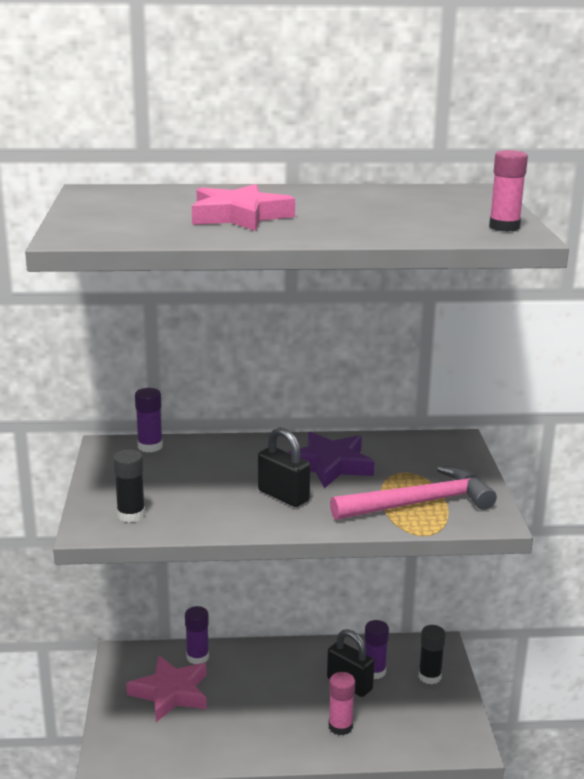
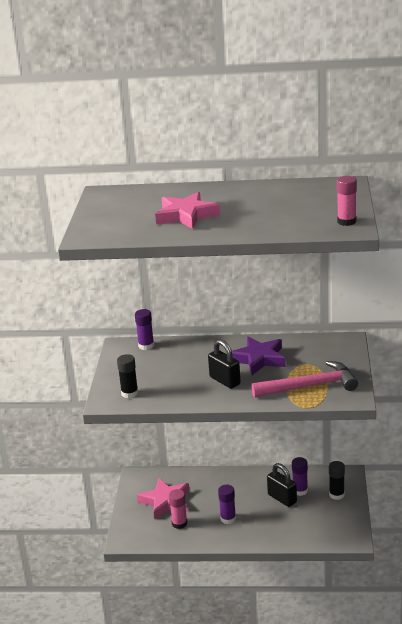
camera: 10 degrees right, 5 degrees up
(197, 657) = (185, 479): purple glue stick -> purple glue stick (228, 519)
(340, 726) = (271, 525): pink glue stick -> pink glue stick (179, 523)

